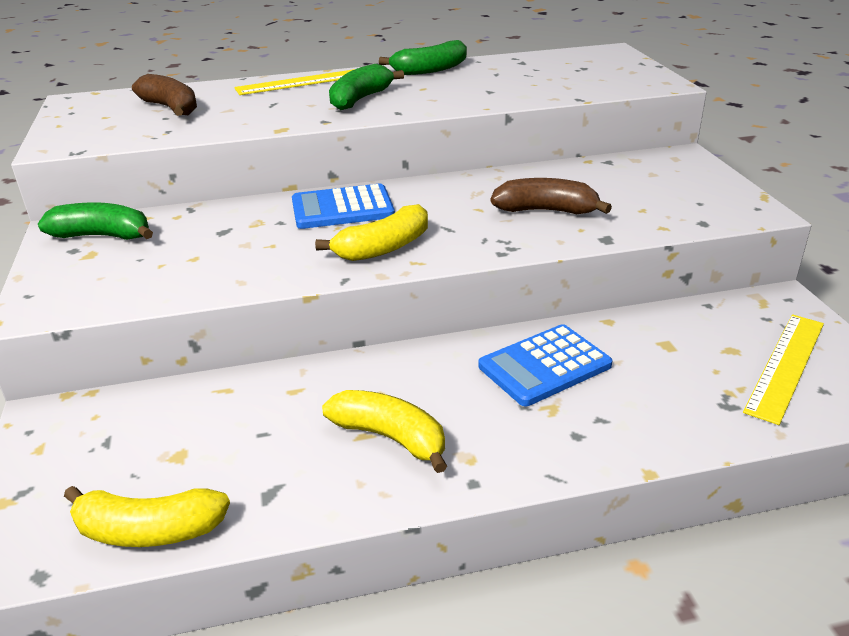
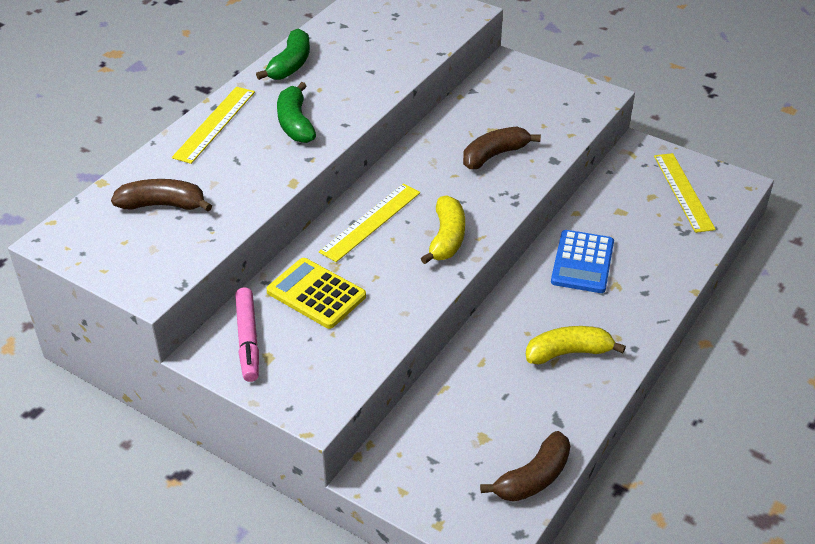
camera: 45 degrees left, 10 degrees up
(102, 236) = (248, 339): green banana -> pink marker
(149, 531) = (533, 478): yellow banana -> brown banana
(205, 233) = (316, 294): none -> yellow calculator
(342, 208) = (371, 222): blue calculator -> yellow ruler

